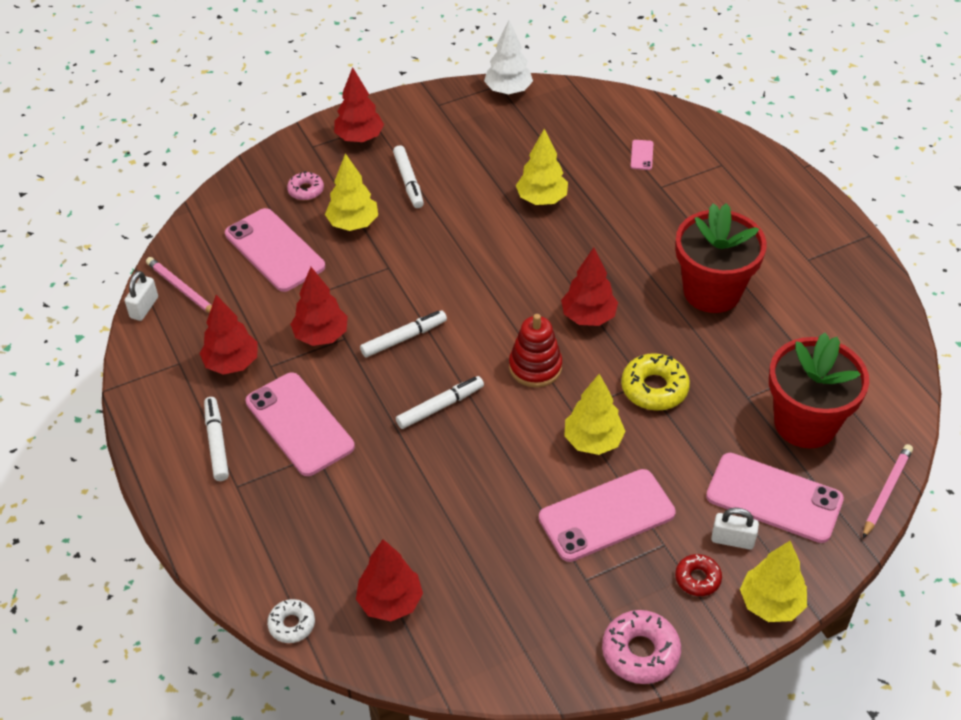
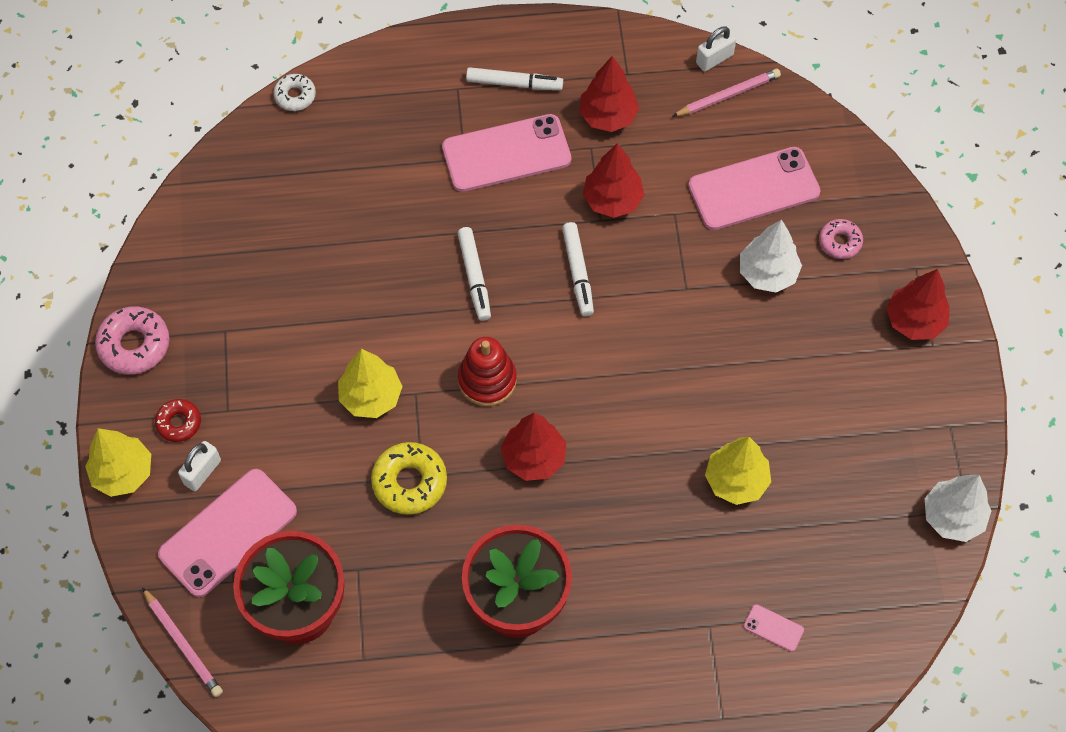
camera: 110 degrees right, 15 degrees up
(144, 307) = (714, 59): white padlock -> white padlock turned 75 degrees counterclockwise
(353, 224) = (767, 273): yellow tree -> white tree
(390, 602) = (280, 172): red tree -> none
(408, 181) = (818, 349): white marker -> none
(606, 516) = (281, 374): pink phone -> none

